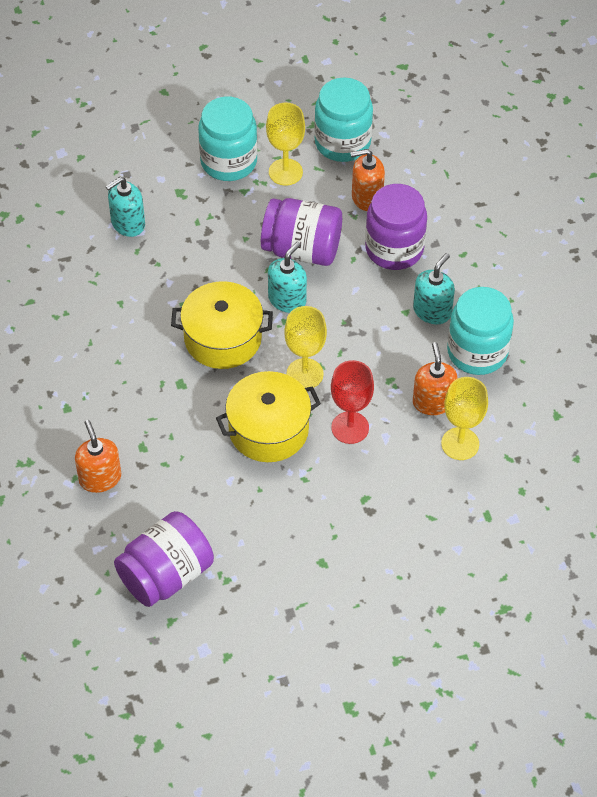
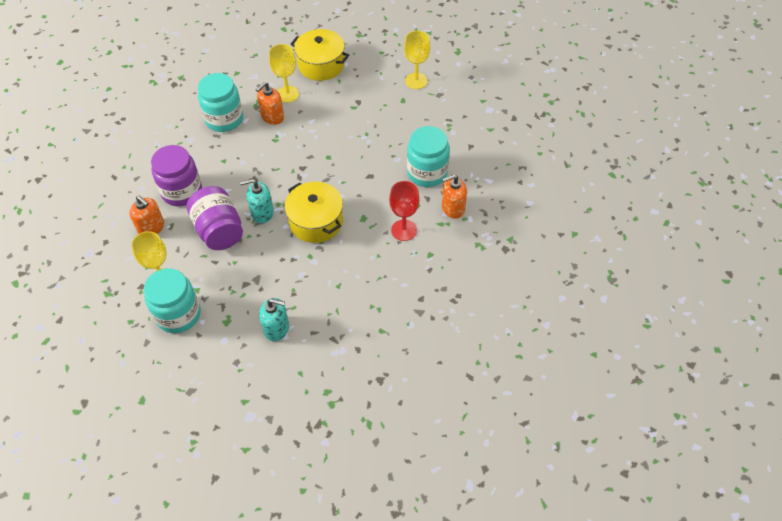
camera: 130 degrees left, 0 degrees up
(100, 478) = (453, 208): orange soap dispenser -> orange soap dispenser turned 45 degrees clockwise
(166, 575) = (471, 146): purple jar -> none
(268, 429) = (353, 164): yellow pot -> yellow pot (321, 65)
(305, 374) = (304, 173): yellow goblet -> yellow goblet (416, 81)
(342, 143) = (113, 268): turquoise jar -> turquoise jar (427, 173)
(350, 427) = (319, 136): red goblet -> red goblet (404, 230)
(432, 311) = (213, 150): turquoise soap dispenser -> none

